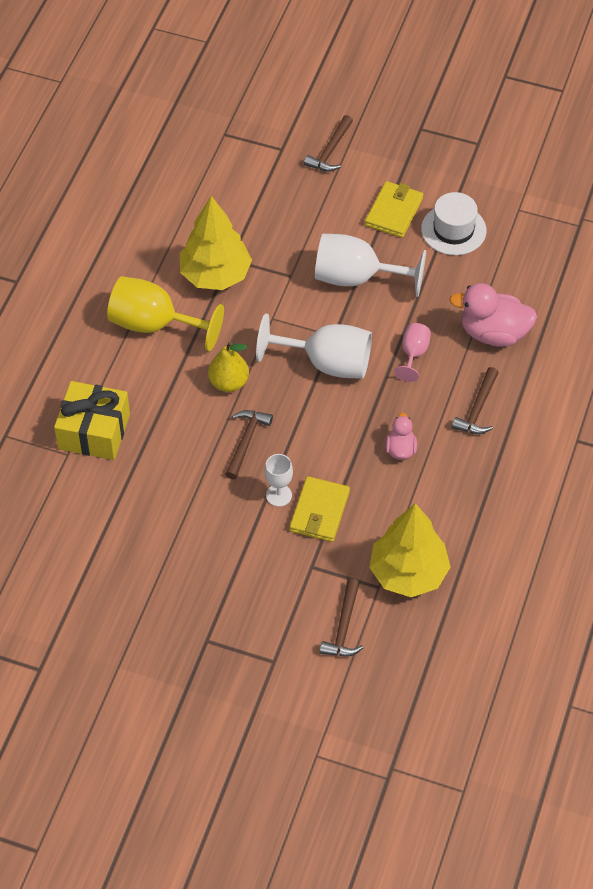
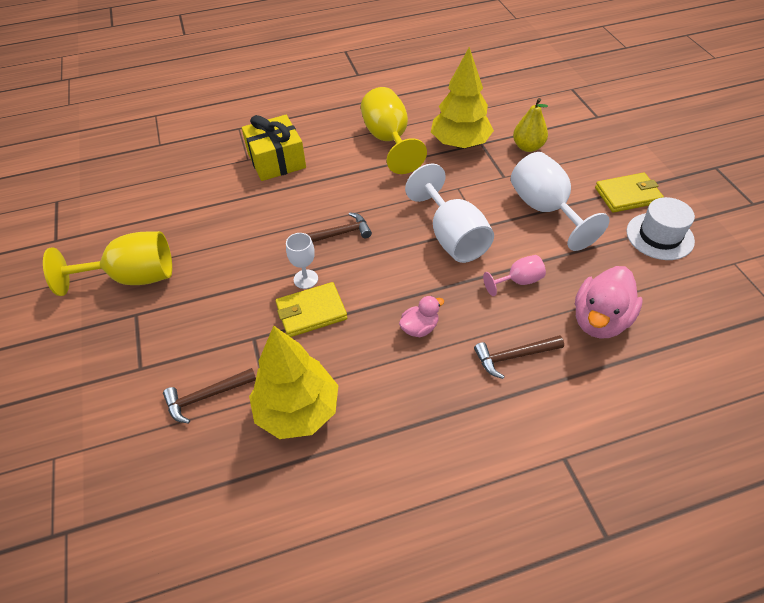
camera: 55 degrees right, 5 degrees down
(156, 624) = (133, 277): none -> yellow goblet
(229, 382) = (380, 197): yellow pear -> yellow pear (528, 147)
(330, 151) = (629, 137): brown hammer -> none
(493, 333) = (600, 320): pink duck -> pink duck turned 120 degrees counterclockwise

